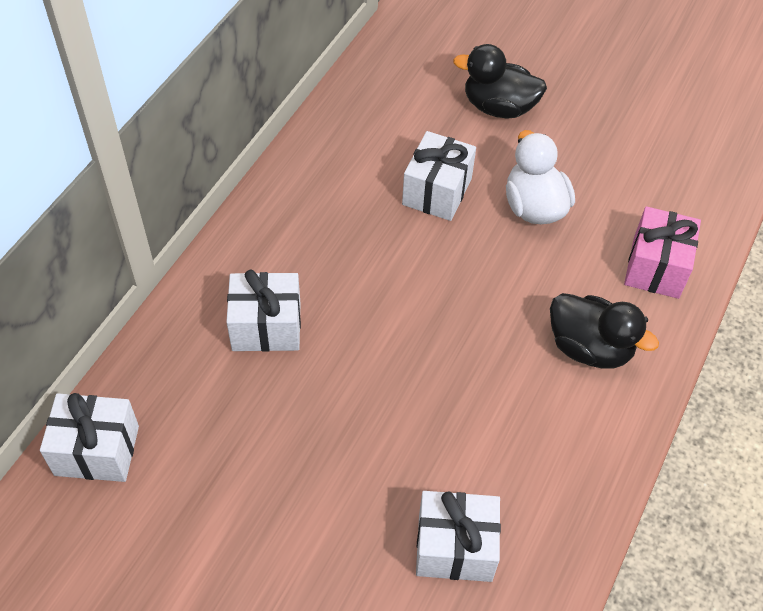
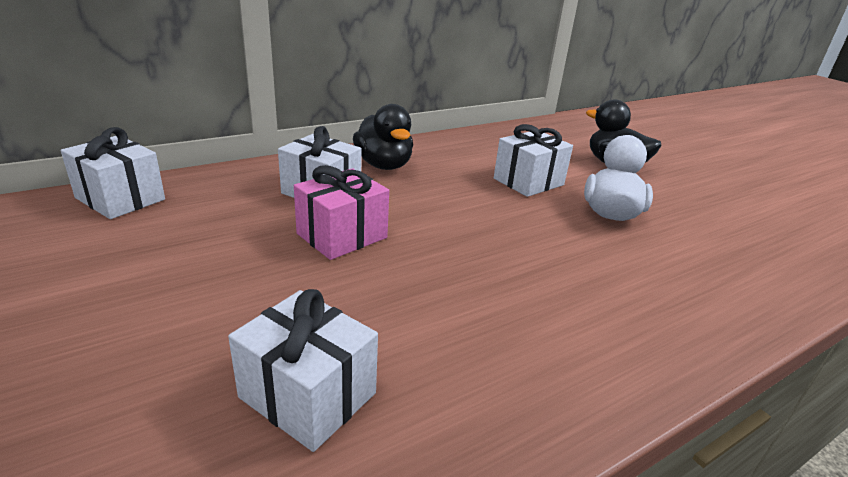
camera: 30 degrees right, 25 degrees down
(589, 348) = (607, 310): black duck -> black duck (383, 165)
(655, 267) = (723, 286): pink gift -> pink gift (342, 236)

